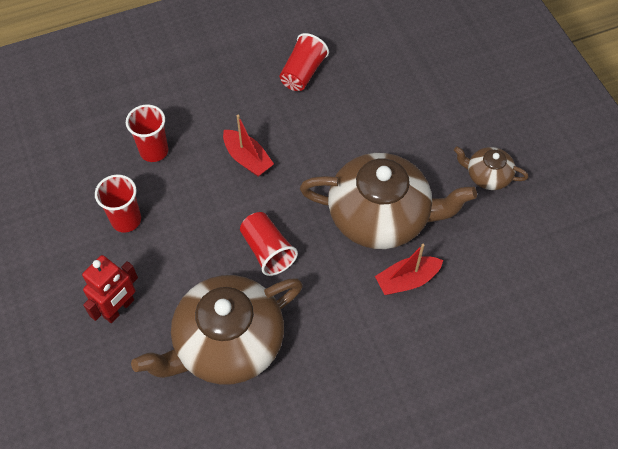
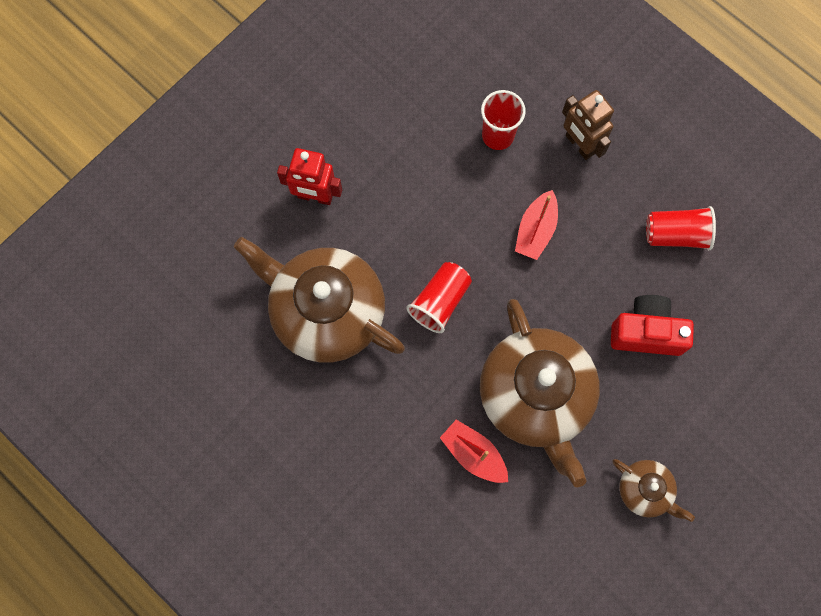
camera: 65 degrees right, 15 degrees up
(126, 220) = (408, 152): red cup -> none
(196, 101) = (579, 145): none -> brown robot
(367, 123) = (646, 332): none -> red camera
(487, 175) = (645, 490): brown teapot -> brown teapot turned 135 degrees clockwise

